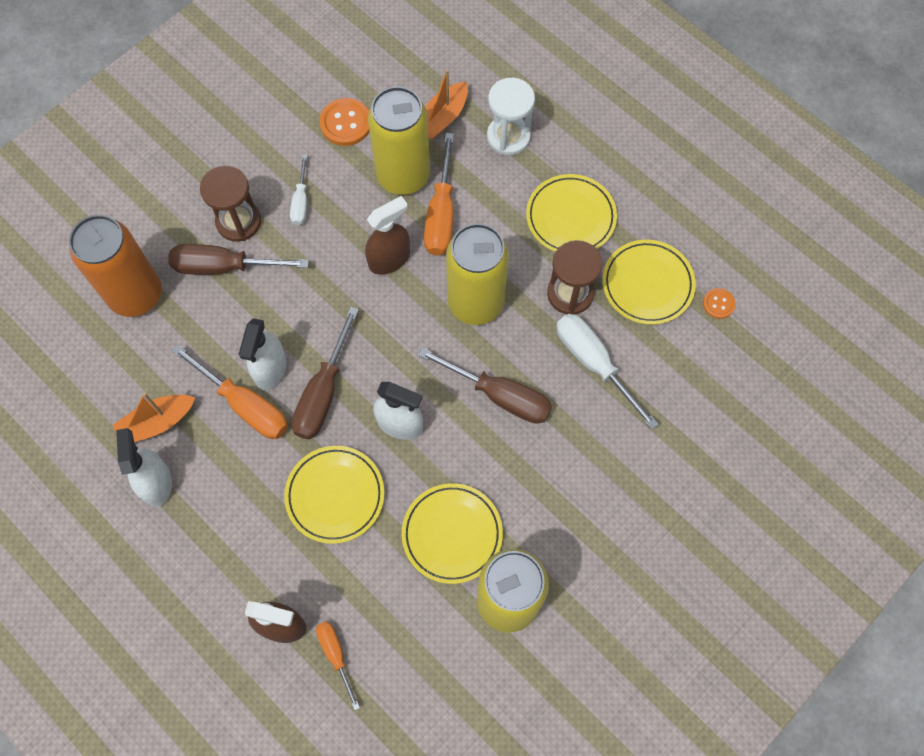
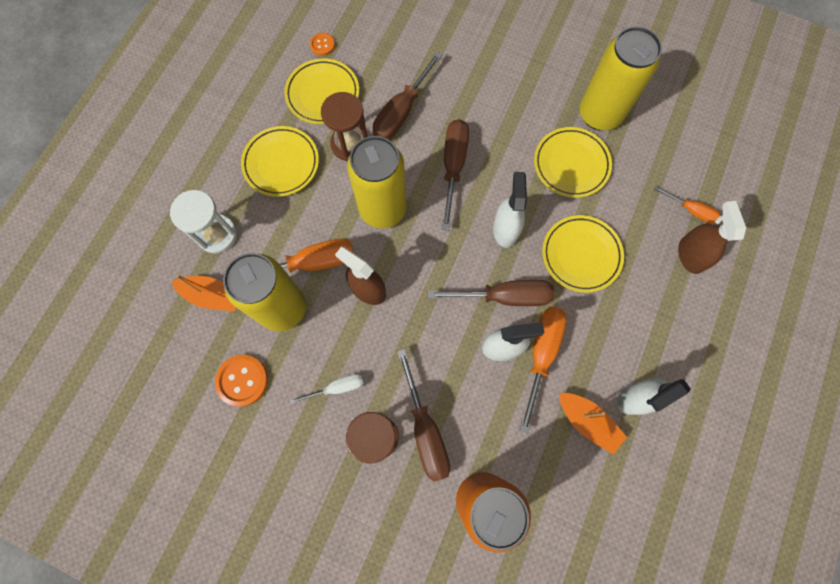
camera: 110 degrees left, 5 degrees up
(335, 655) = (691, 210): orange screwdriver -> orange screwdriver turned 105 degrees counterclockwise
(594, 363) = (402, 111): white screwdriver -> brown screwdriver

